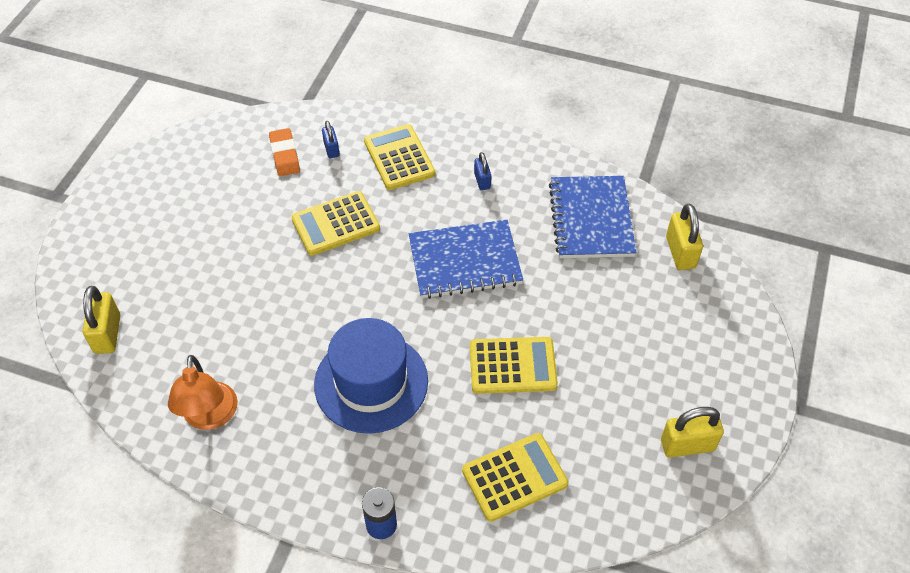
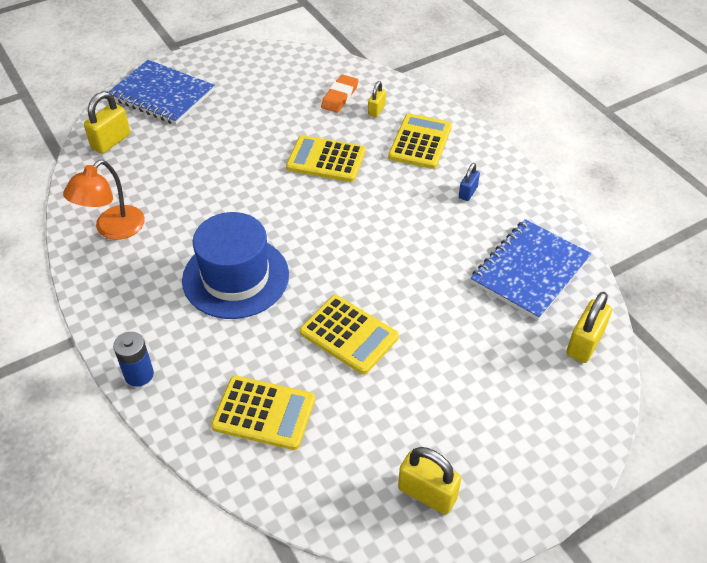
camera: 40 degrees right, 5 degrees down
(331, 149) = (376, 110): blue padlock -> yellow padlock
(464, 261) = (392, 239): blue notebook -> blue notebook (162, 94)

